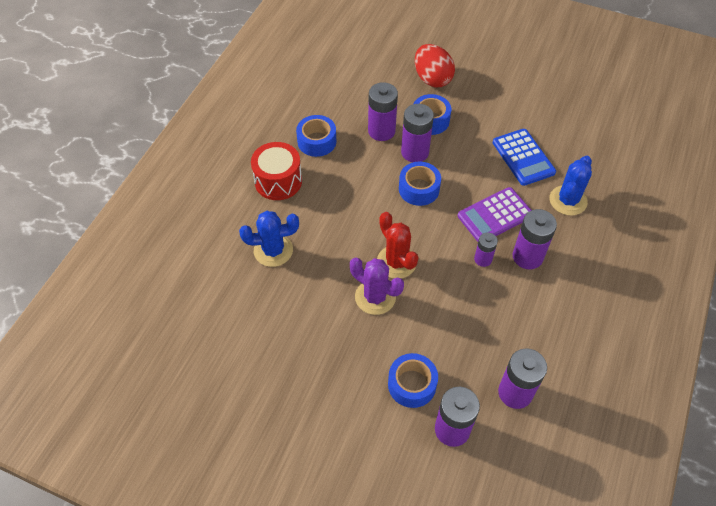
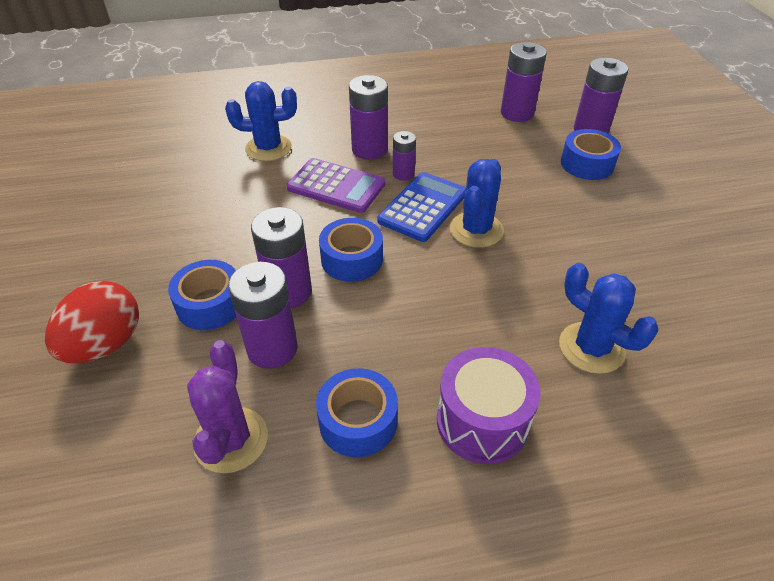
camera: 125 degrees left, 10 degrees down
(278, 181) = (482, 421): red drum -> purple drum
(375, 297) = (536, 225): purple cactus -> purple cactus (231, 440)
(396, 262) = (476, 230): red cactus -> blue cactus
(523, 157) = (224, 196): blue calculator -> blue calculator (423, 207)

